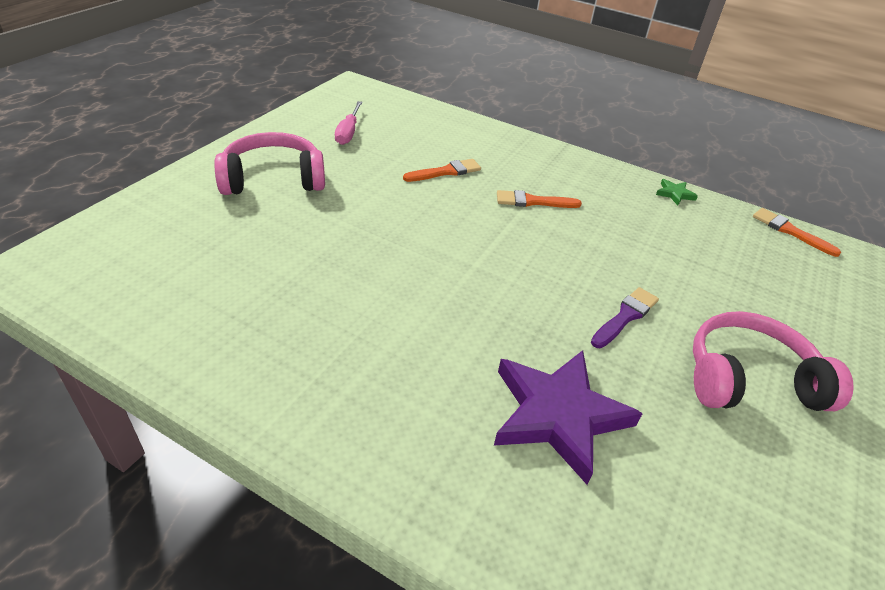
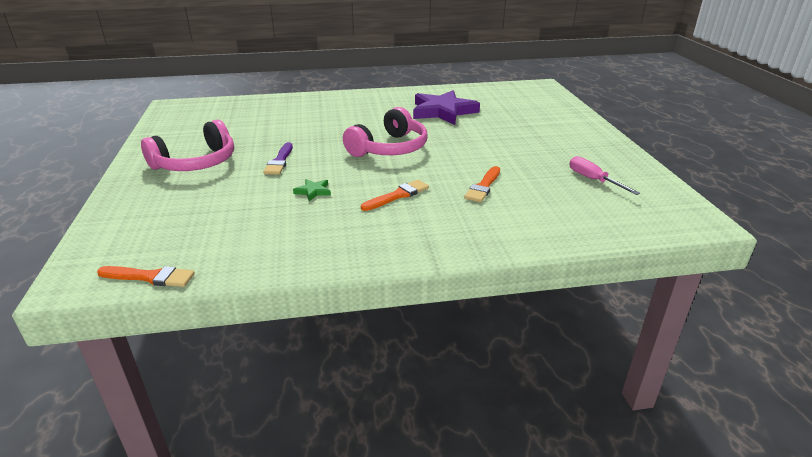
camera: 145 degrees right, 10 degrees down
(273, 179) = (554, 138): pink headphones -> pink headphones (389, 148)
(558, 415) = (289, 123): purple star -> purple star (443, 111)
(674, 194) = (286, 262): green star -> green star (313, 191)

